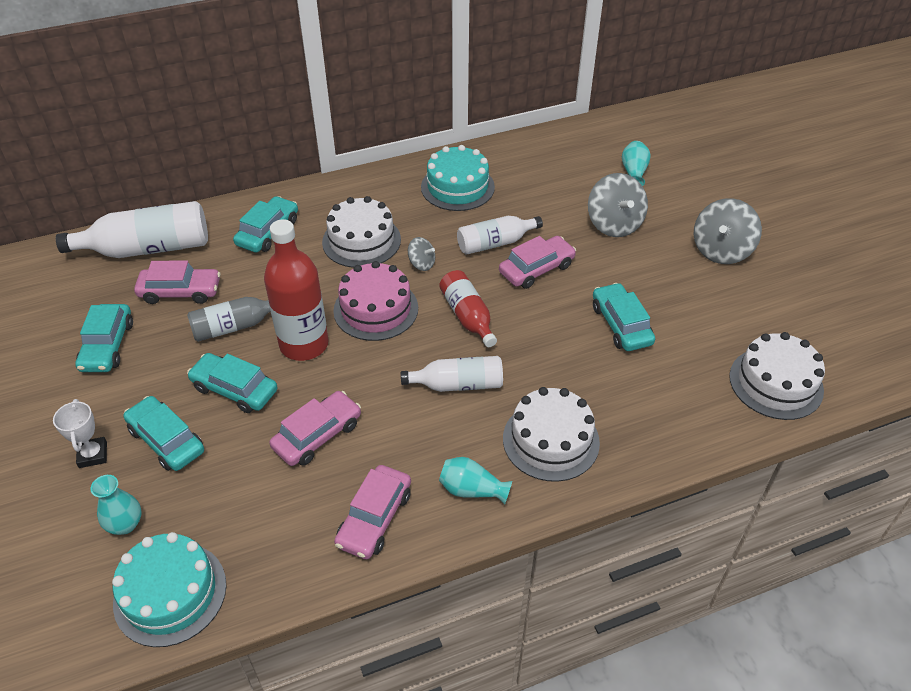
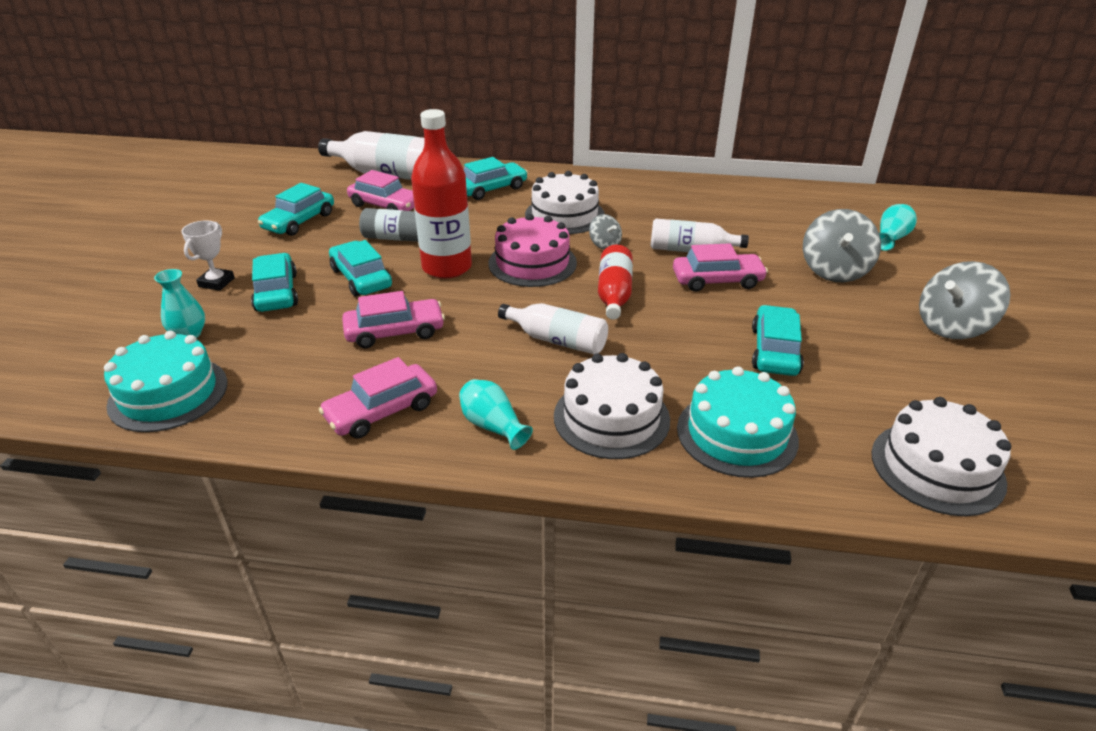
camera: 30 degrees right, 10 degrees down
(457, 187) = (689, 203): turquoise cake -> turquoise cake (736, 434)

